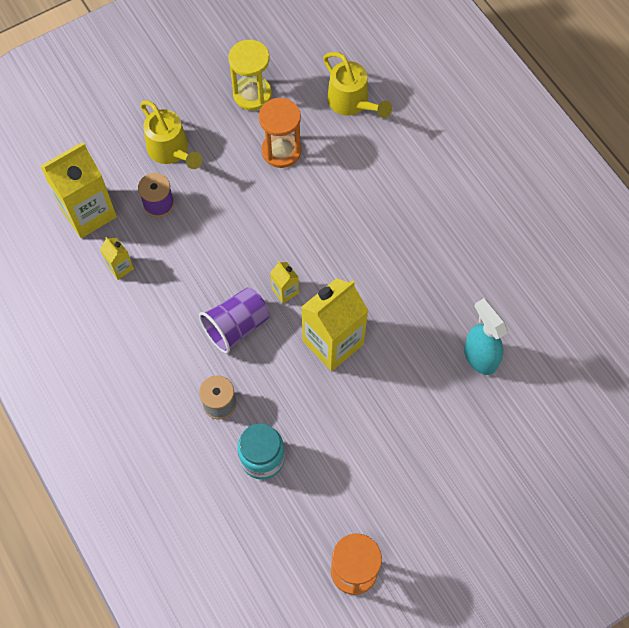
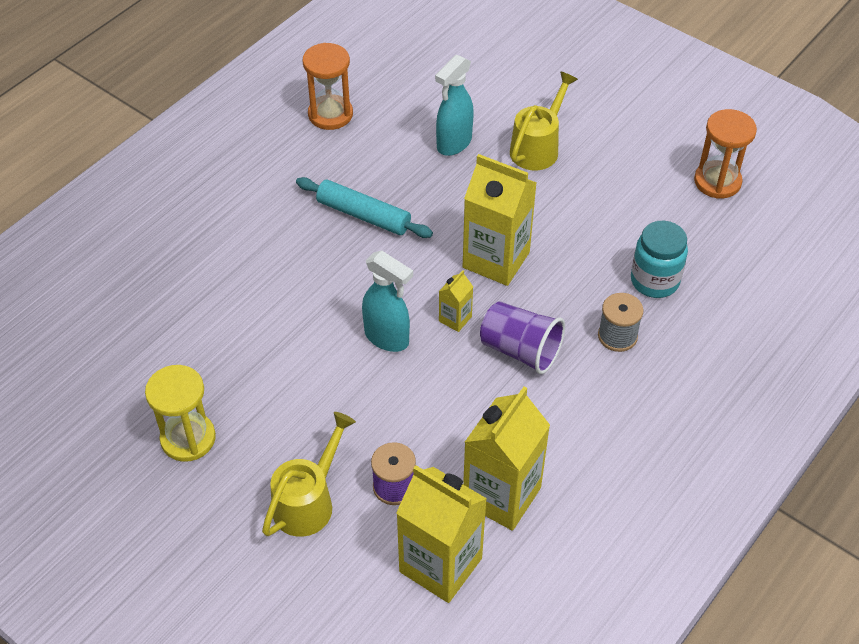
camera: 110 degrees left, 15 degrees down
(120, 267) = (501, 495): yellow carton -> yellow carton, size x2.18
(281, 151) = (266, 379): orange hourglass -> orange hourglass (330, 114)
(286, 238) = (387, 338): none -> turquoise spray bottle
(352, 103) = (170, 329): yellow watering can -> yellow watering can (538, 147)
(418, 259) = (363, 215): none -> turquoise rolling pin

